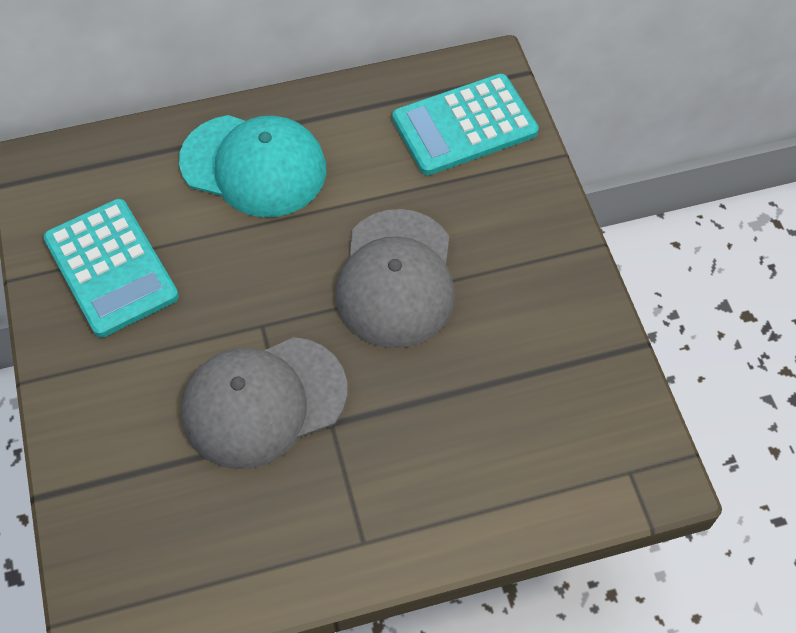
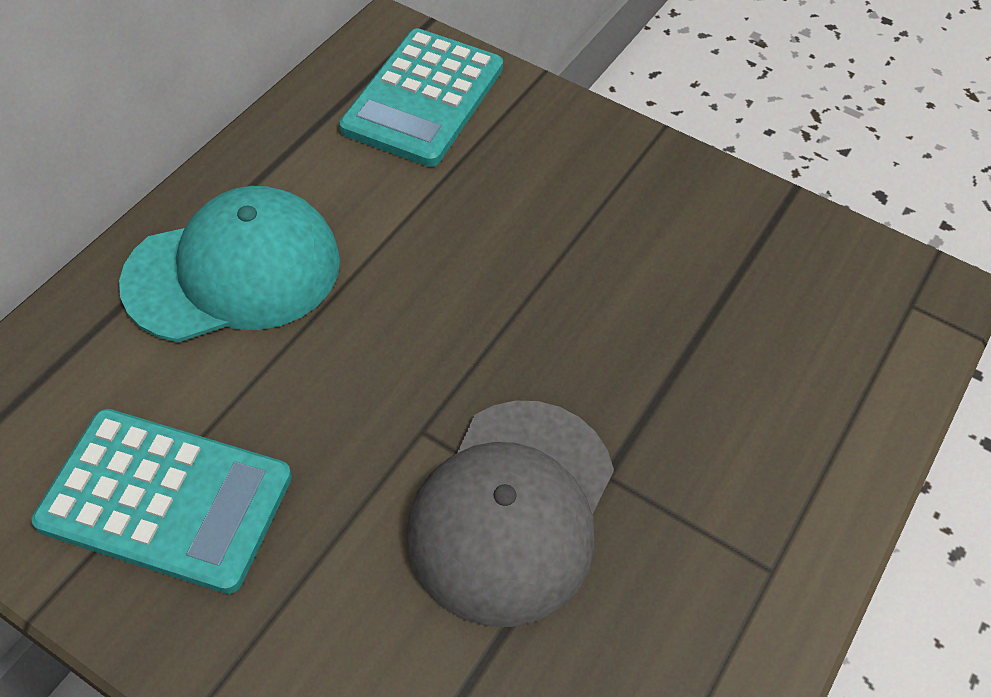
camera: 45 degrees left, 5 degrees down
(396, 279) = (513, 282): grey cap -> none

